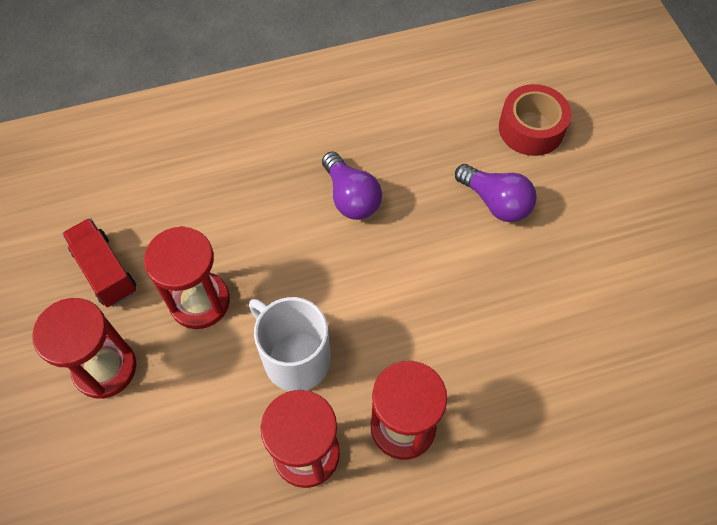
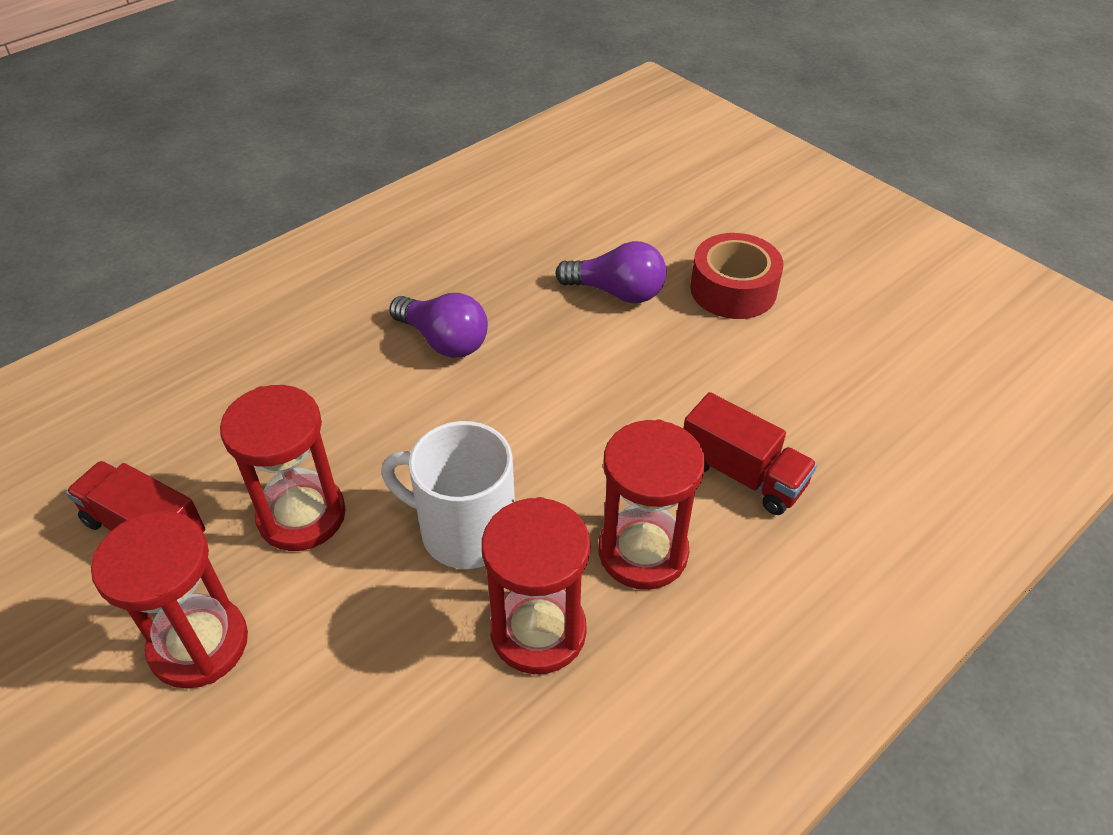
camera: 25 degrees left, 15 degrees down
(504, 397) = (742, 474): none -> red truck
(531, 128) = (614, 215): red tape -> red tape (733, 289)

